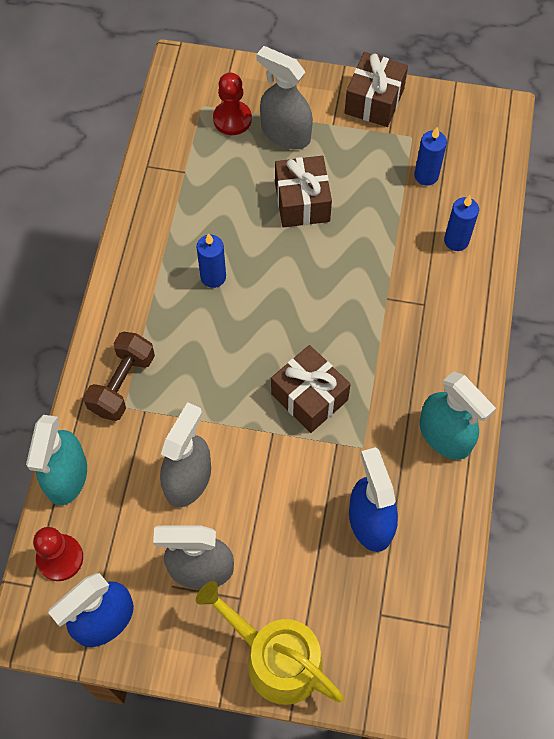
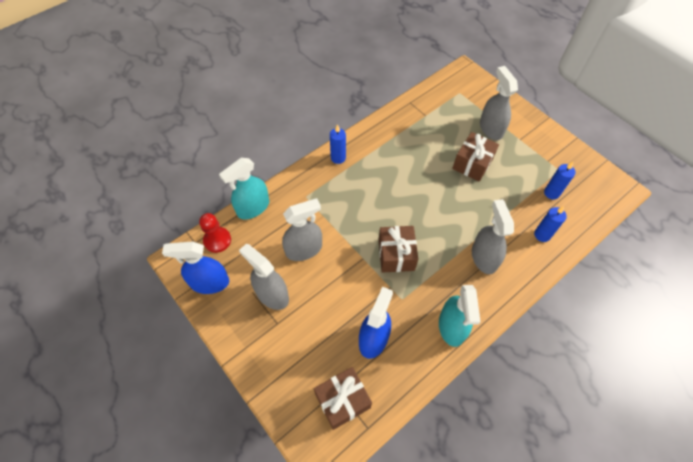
camera: 40 degrees right, 5 degrees down
(122, 384) = (313, 186): brown dumbbell -> none
(213, 277) = (398, 168): blue candle -> blue candle (338, 158)
(232, 119) = (469, 107): red pawn -> none
(275, 659) = (267, 367): yellow watering can -> none
(374, 101) = (552, 141): brown gift -> brown gift (342, 401)
(413, 320) = (484, 257): none -> grey spray bottle

